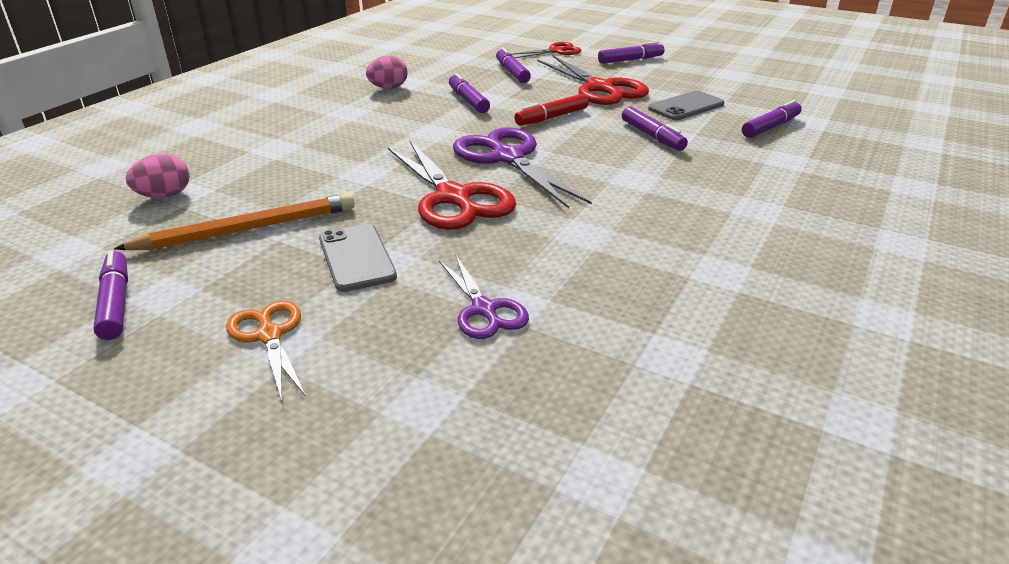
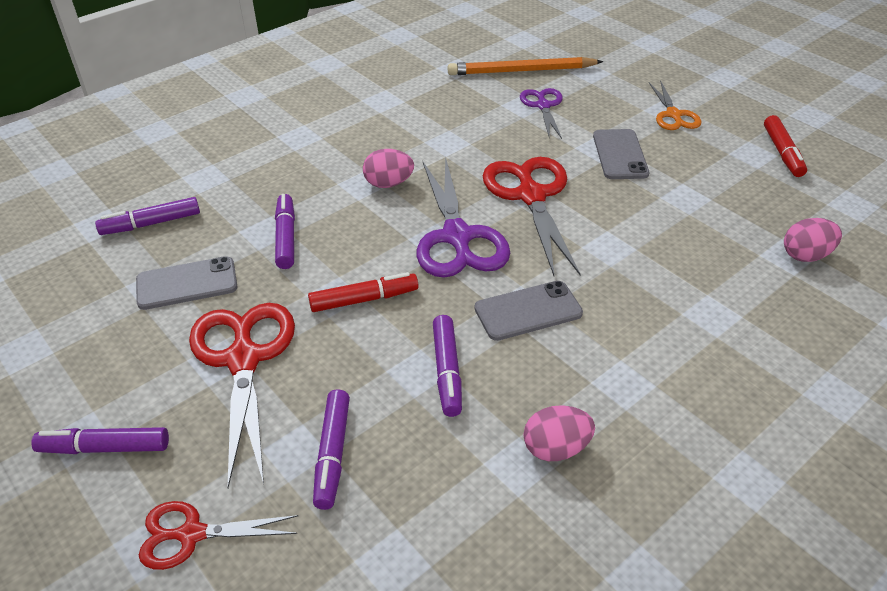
camera: 160 degrees left, 10 degrees up
(116, 303) = (782, 153): purple marker -> red marker
(248, 229) = (709, 197): orange pencil -> orange pencil (521, 71)
(425, 129) = (528, 311): none -> grey phone
(608, 183) = (388, 184): none -> pink egg

